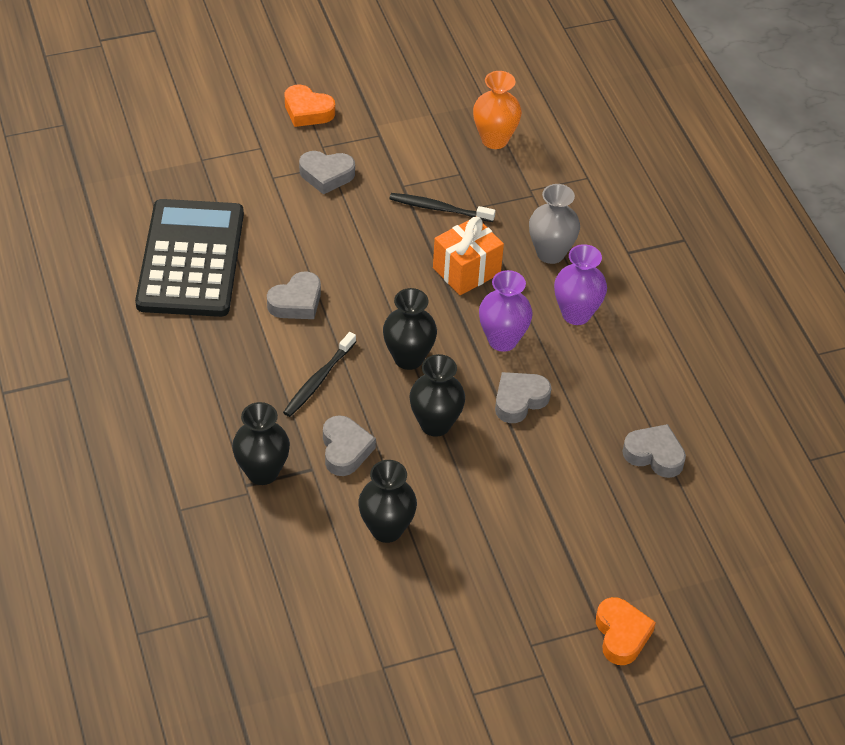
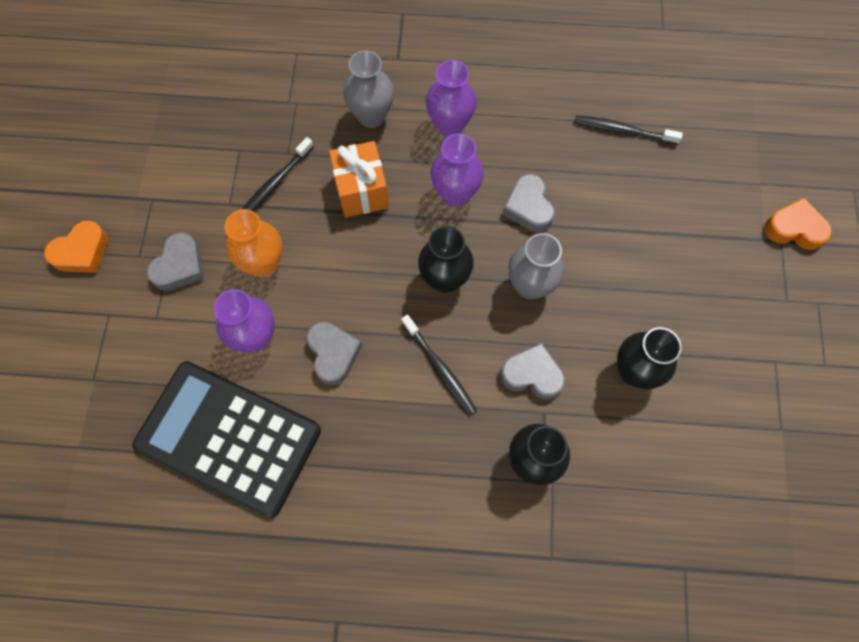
camera: 65 degrees left, 20 degrees up
(287, 246) = (255, 337): none -> purple vase
(435, 424) = (530, 286): black vase -> grey vase
(494, 140) = (211, 105): orange vase -> orange vase (263, 263)
(654, 455) = (623, 131): grey heart -> black toothbrush

